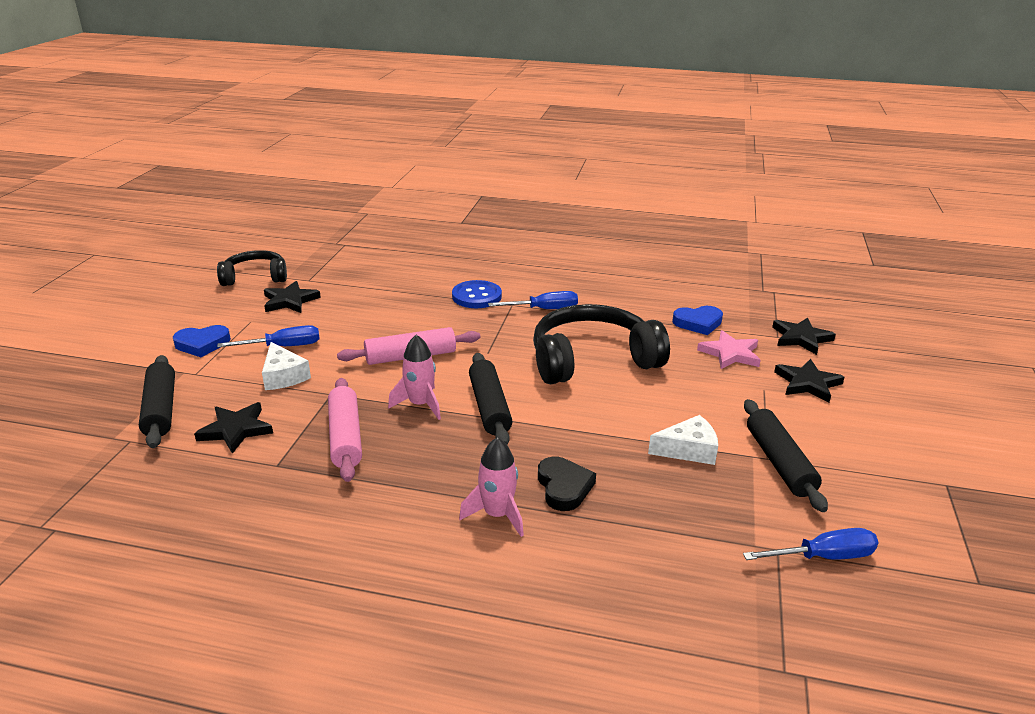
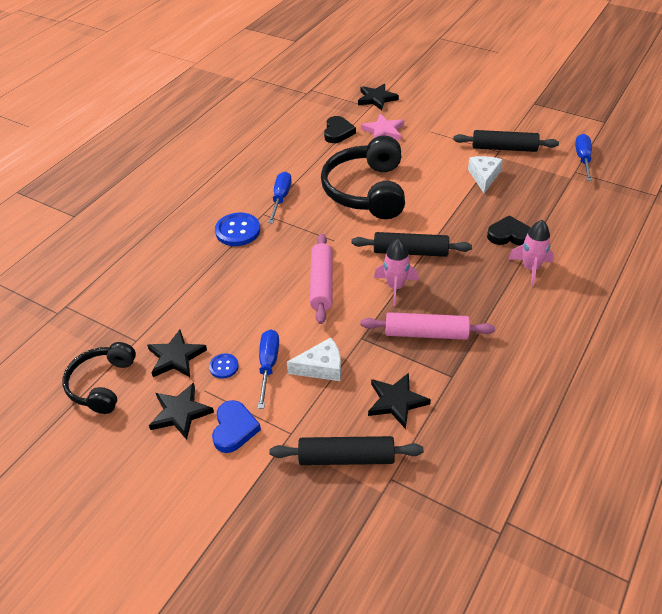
camera: 70 degrees left, 15 degrees up
(280, 325) = (224, 367): none -> blue button
(698, 323) = (338, 132): blue heart -> black heart
(807, 383) = (429, 113): black star -> black star (180, 413)

